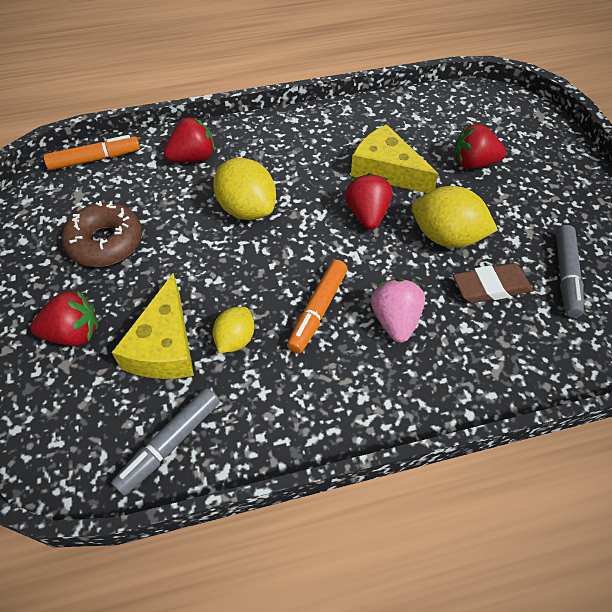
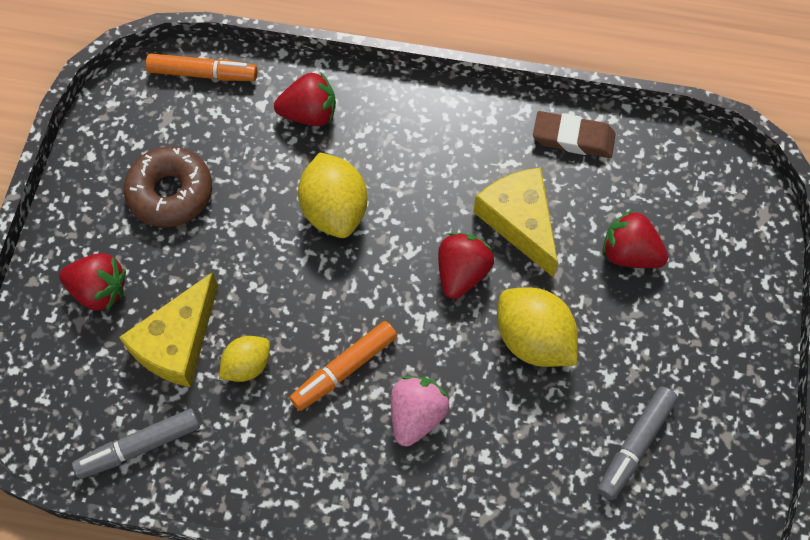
camera: 25 degrees right, 10 degrees up
(490, 287) = (542, 422): brown eraser -> brown eraser (573, 138)

